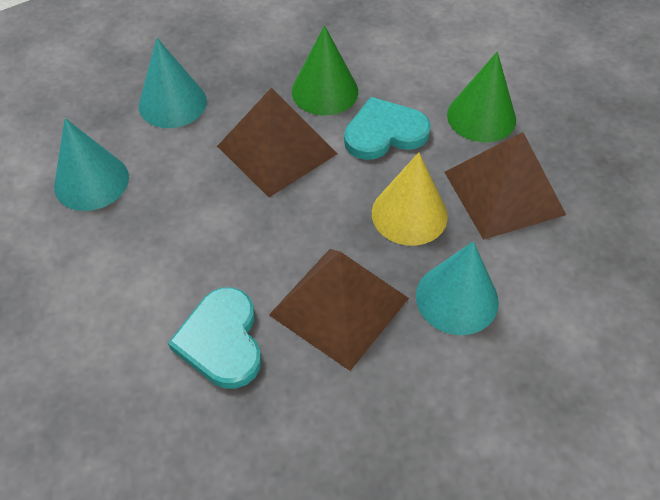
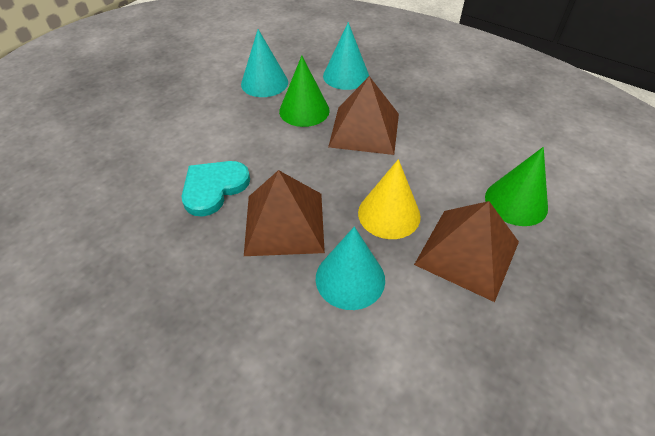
camera: 50 degrees right, 5 degrees down
(325, 91) = (432, 121): green cone -> green cone (304, 110)
(384, 132) = (437, 164): turquoise heart -> none

